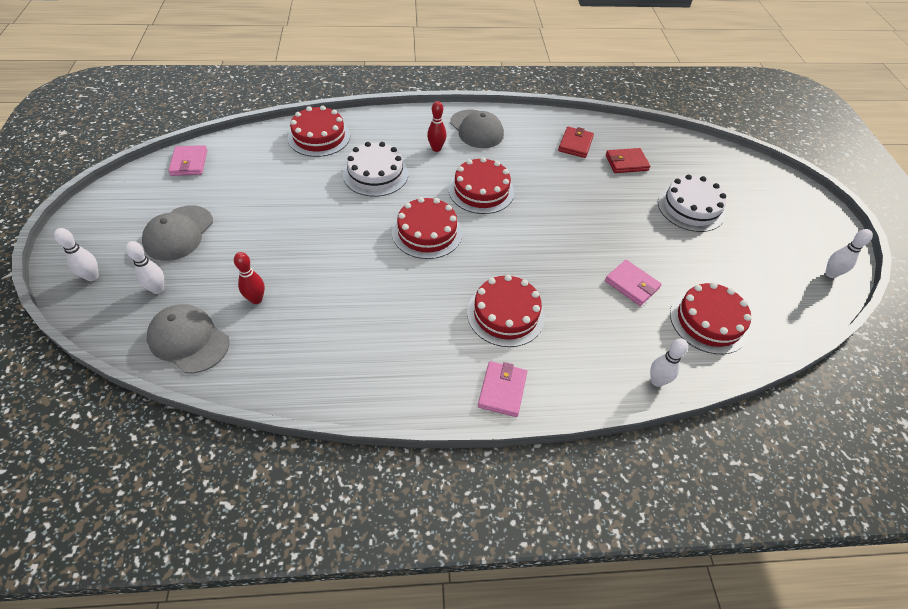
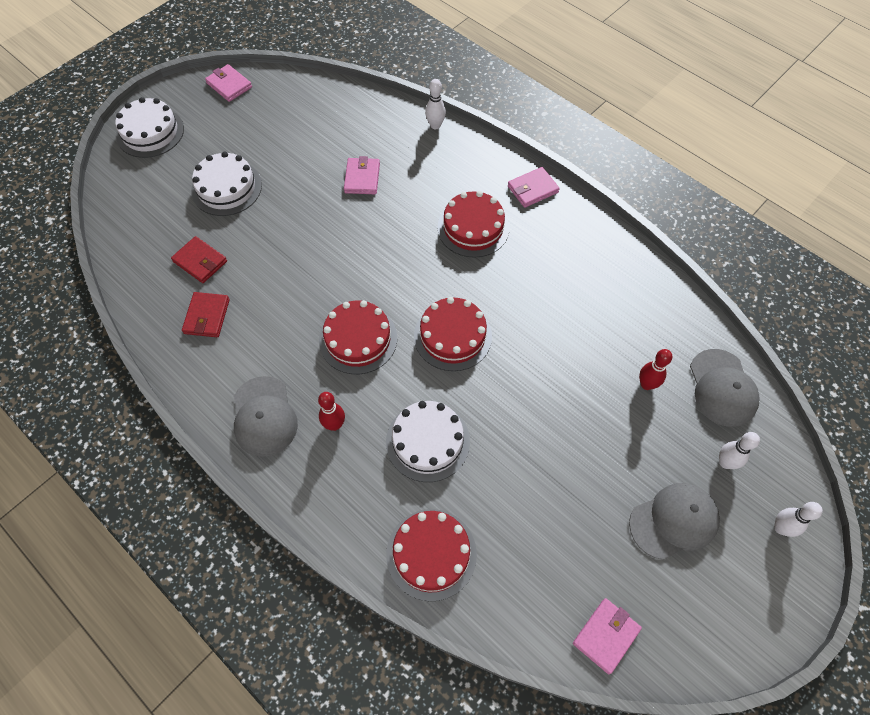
camera: 130 degrees left, 10 degrees up
(476, 129) = (264, 416): grey cap -> grey cap turned 150 degrees clockwise
(575, 144) = (207, 316): red wallet -> red wallet turned 60 degrees counterclockwise
(708, 321) = (352, 124): red cake -> none
(794, 202) = (150, 132): none -> white cake
(830, 274) = (229, 85): white bowling pin -> pink wallet

